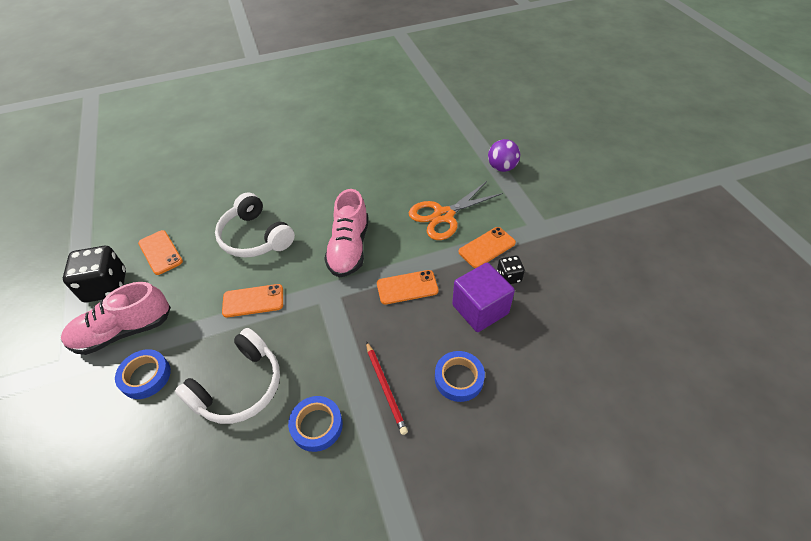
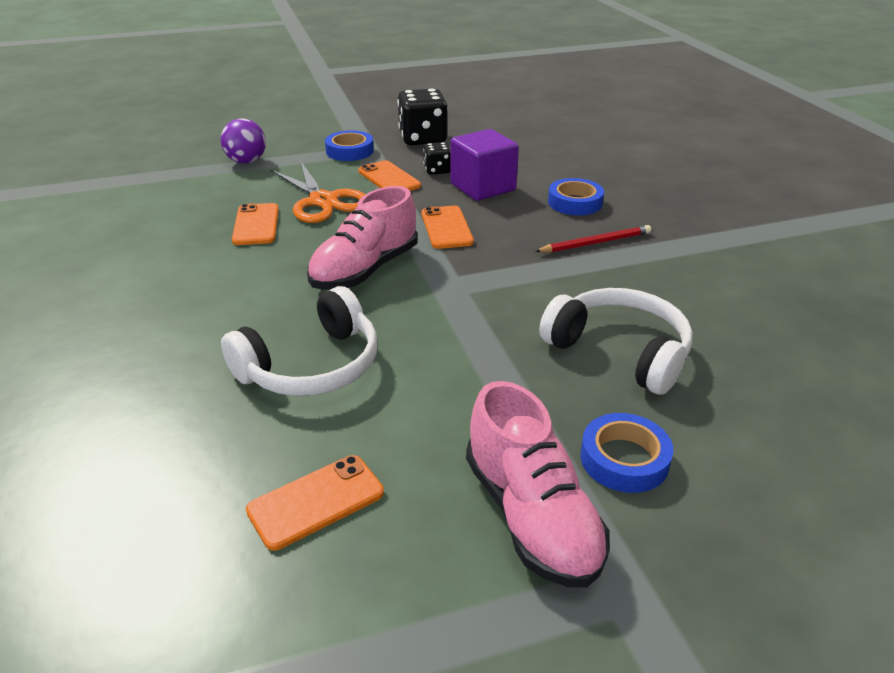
camera: 90 degrees left, 15 degrees down
(106, 286) = (406, 584): black dice -> black dice (422, 138)
(253, 301) = (461, 354): orange phone -> orange phone (256, 225)
(316, 425) = (656, 286): blue tape -> blue tape (349, 151)
(349, 248) = (365, 270): pink shoe -> pink shoe turned 120 degrees clockwise

